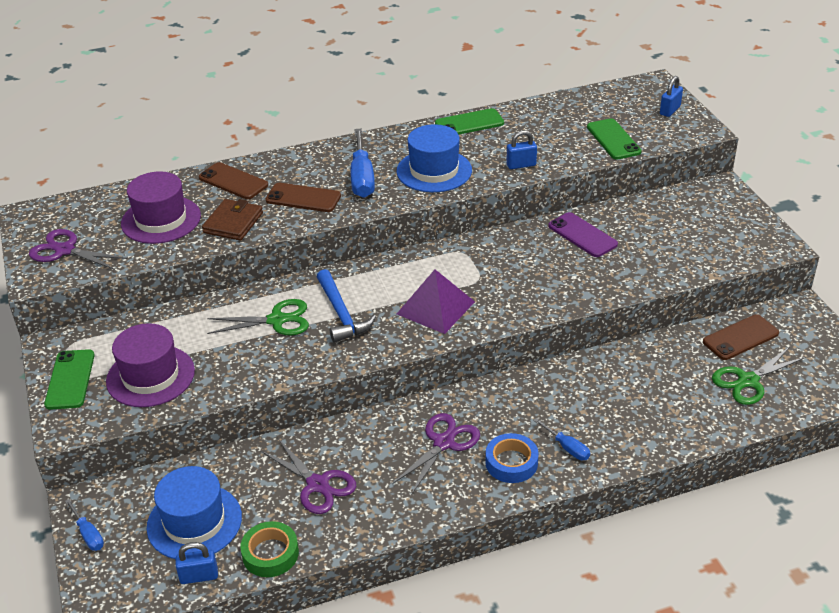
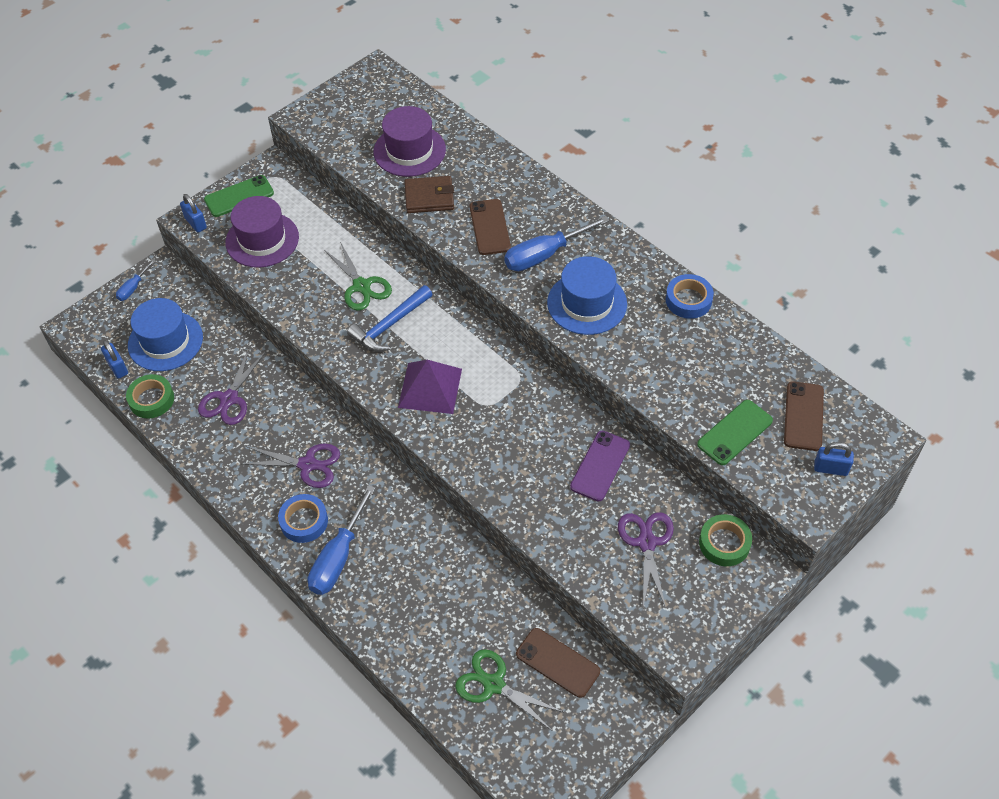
camera: 65 degrees right, 15 degrees up
(65, 250) = (341, 115): purple scissors -> purple scissors (646, 542)
(233, 181) = (488, 170): brown phone -> brown phone (803, 416)
(469, 123) = (688, 300): green phone -> blue tape
(521, 165) = (638, 368): blue padlock -> blue padlock (196, 223)
(567, 447) = (338, 557): blue screwdriver -> blue screwdriver, size x1.90
(689, 197) = (724, 543): none -> green tape

